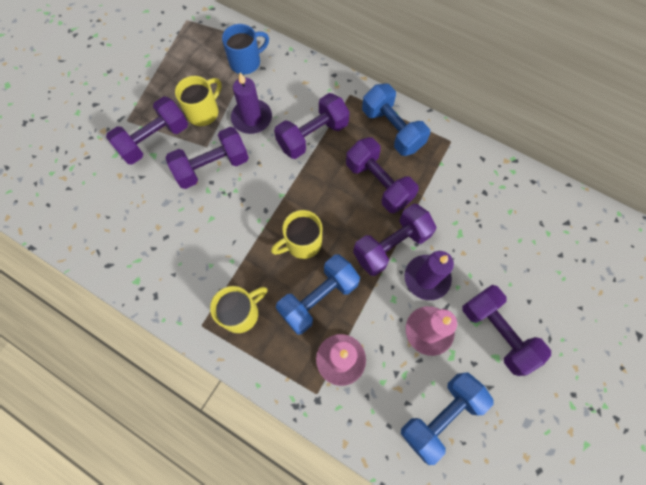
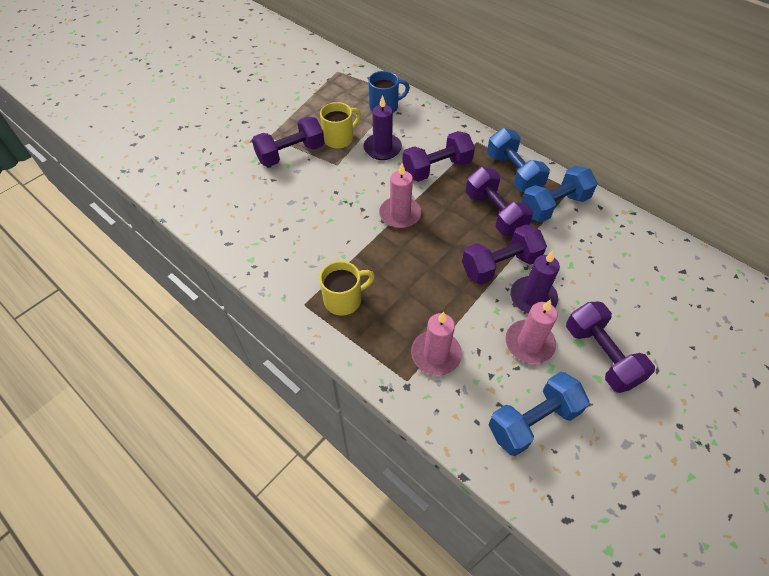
camera: 10 degrees right, 15 degrees down
(212, 167) = (339, 180): purple dumbbell -> none
(282, 200) = (400, 214): none -> pink candle
(302, 243) = (413, 251): yellow mug -> none
(318, 298) = (421, 298): blue dumbbell -> blue dumbbell (554, 206)

